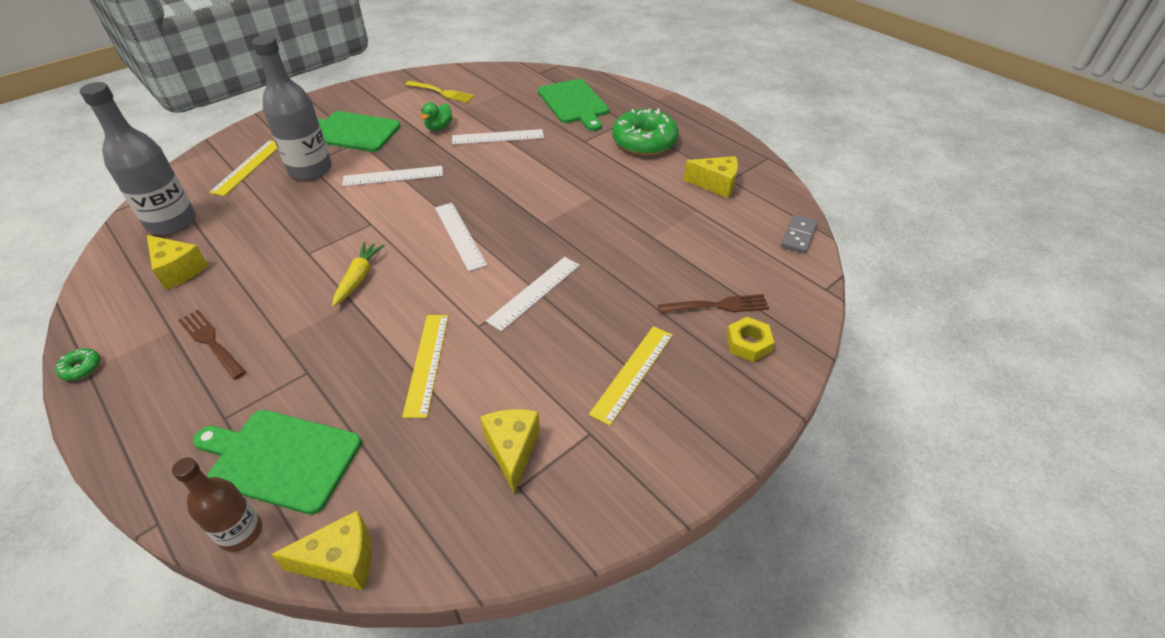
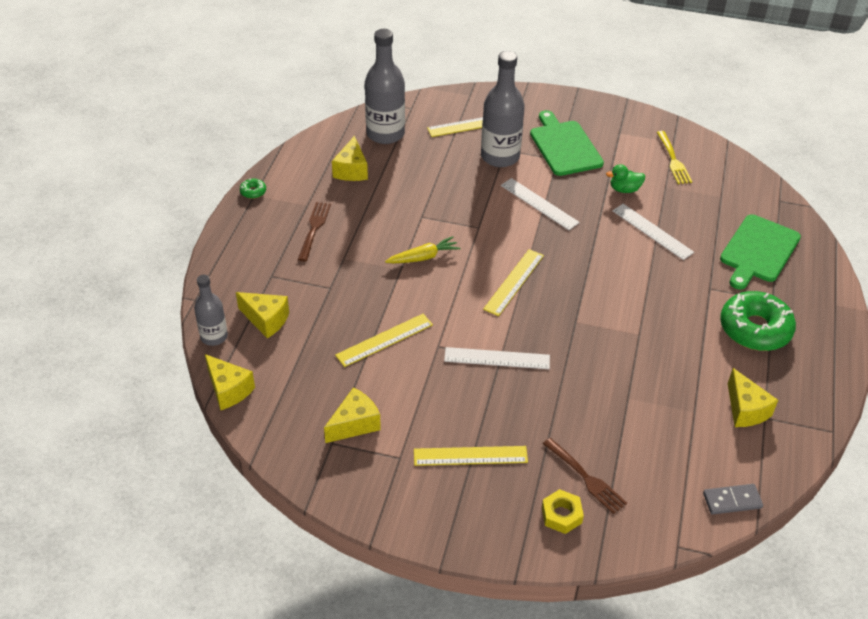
camera: 55 degrees right, 0 degrees up
(241, 532) = (214, 336): brown bottle -> grey bottle
(281, 458) = (266, 320): green cutting board -> yellow cheese
(460, 235) = (514, 282): white ruler -> yellow ruler

